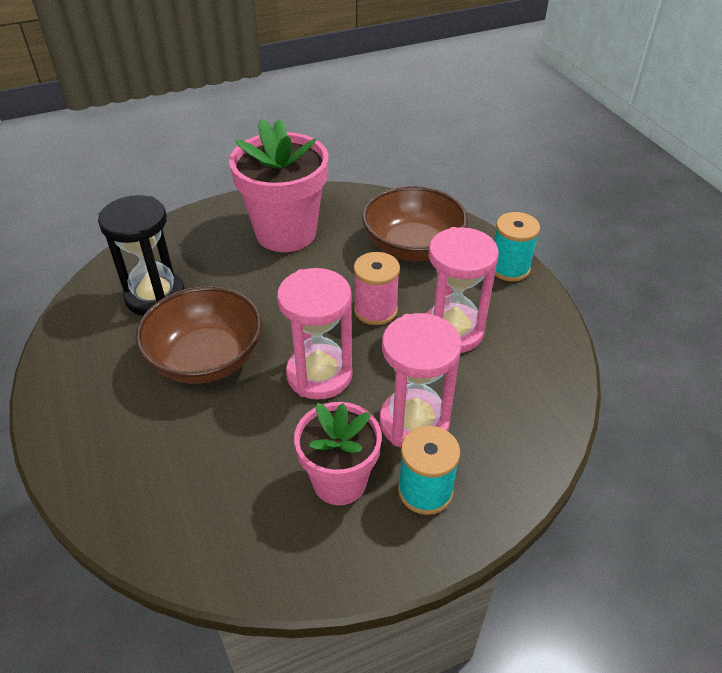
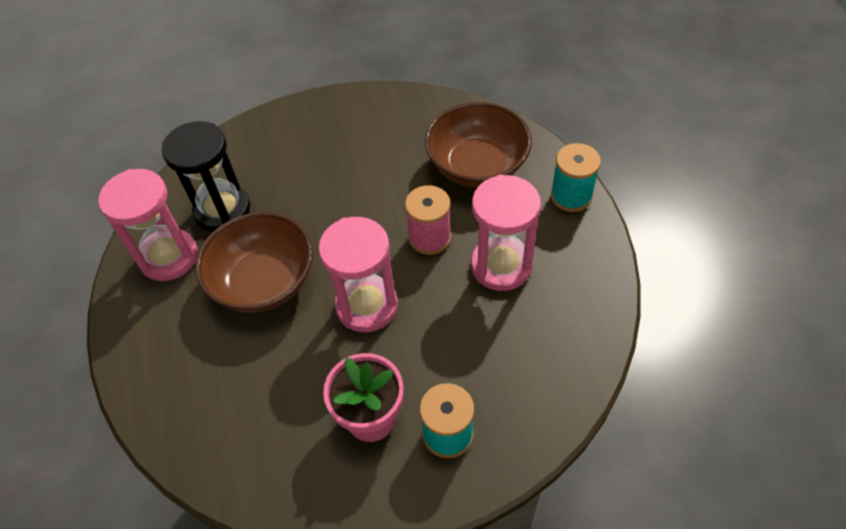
camera: 10 degrees right, 10 degrees up
(286, 233) = (353, 143): pink flower pot -> none
(414, 422) = (448, 363): pink hourglass -> pink hourglass (169, 257)

